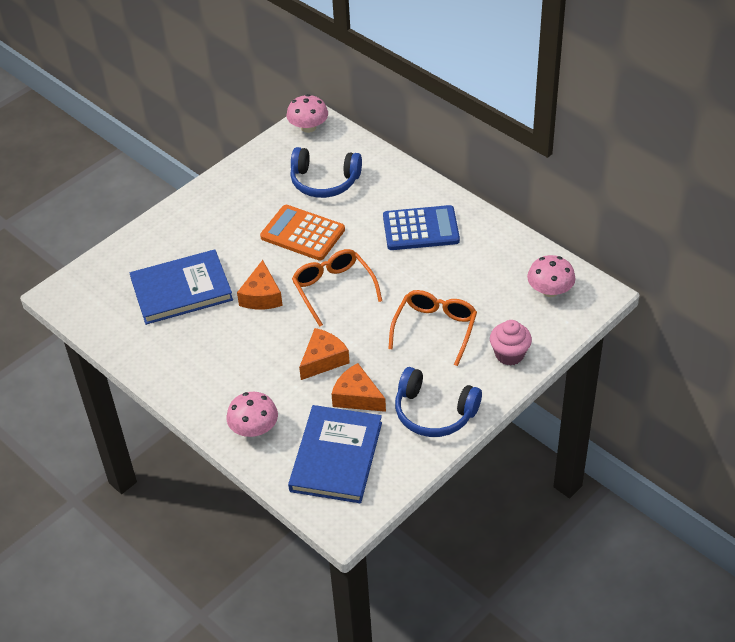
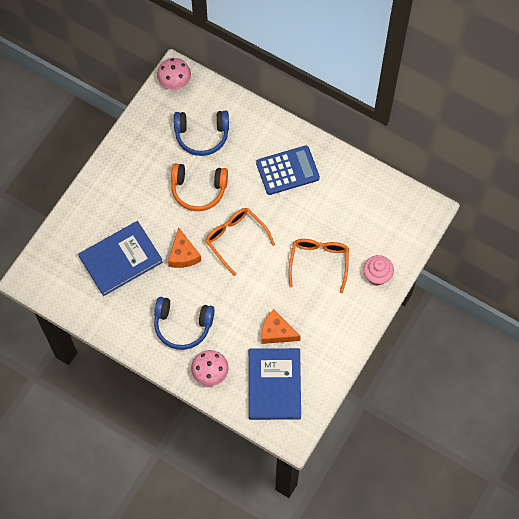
camera: 15 degrees left, 20 degrees up
(303, 233) = (198, 190): orange calculator -> orange headphones
(323, 360) = (244, 304): orange cheese -> none
(434, 412) = (334, 335): blue headphones -> blue headphones (182, 325)
(550, 290) = (395, 213): pink mushroom -> none

